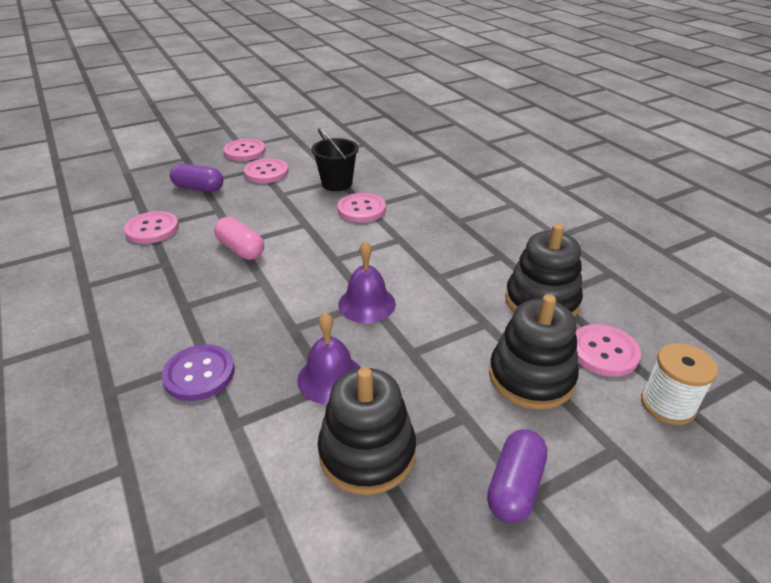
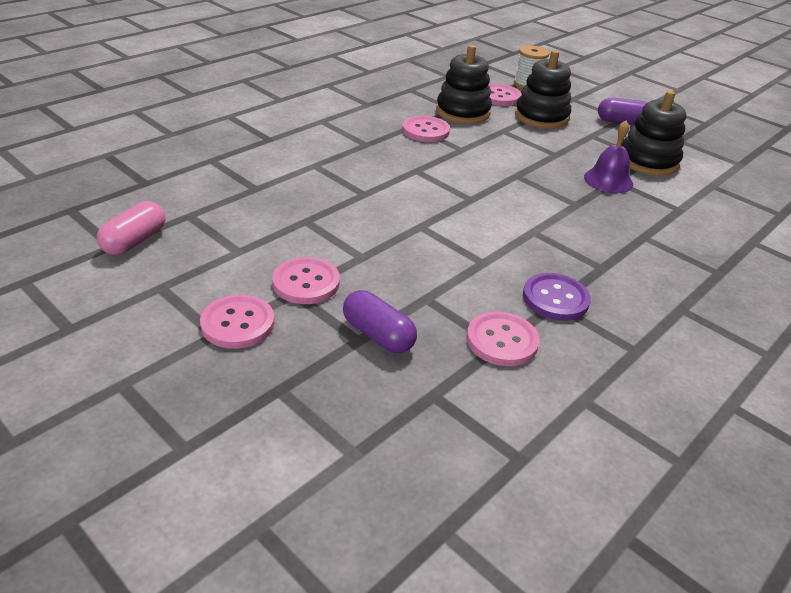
camera: 110 degrees left, 0 degrees up
(199, 188) = (378, 335): purple capsule -> purple capsule turned 45 degrees counterclockwise
(199, 374) = (660, 235): purple button -> purple button (555, 299)
(241, 249) = (494, 257): pink capsule -> pink capsule (134, 241)
(337, 184) = (318, 220): black bucket -> none
(361, 209) = (371, 196): pink button -> pink button (425, 131)
(367, 304) = (520, 176): purple bell -> none

